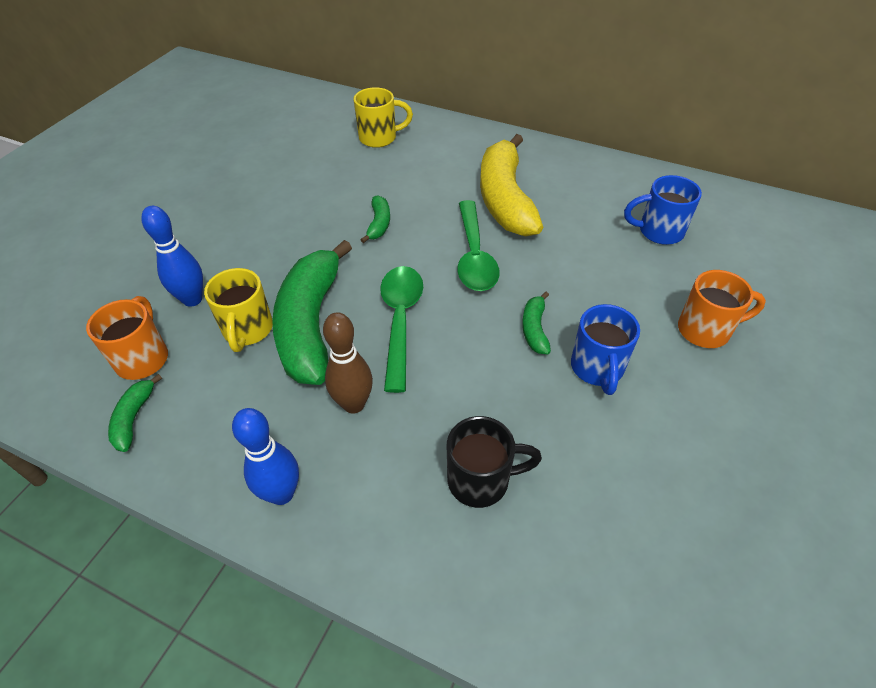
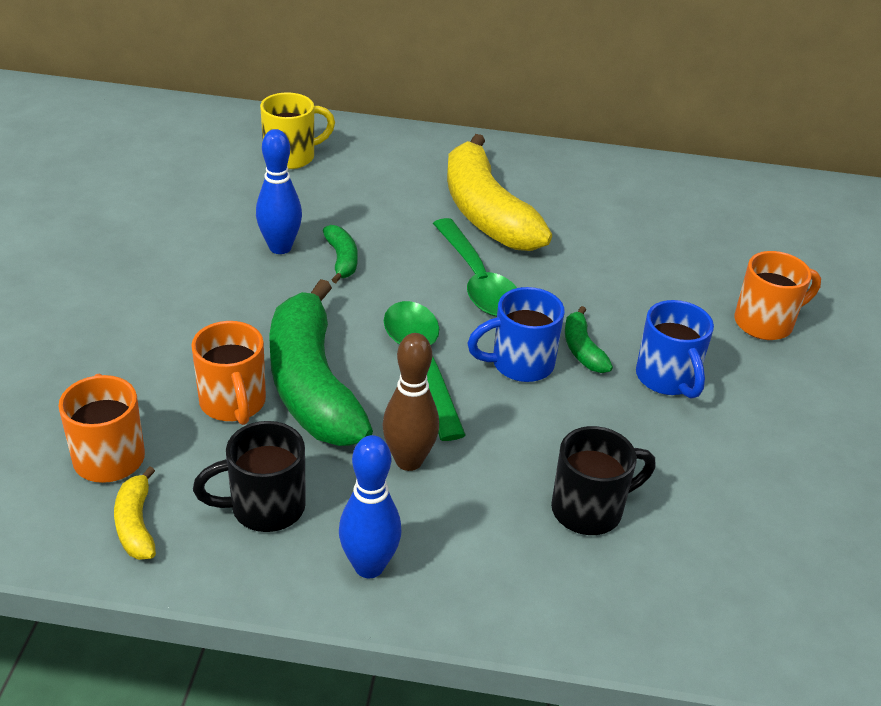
camera: 20 degrees left, 10 degrees down
(134, 418) = (136, 524): green banana -> yellow banana
(192, 299) = (138, 380): blue bowling pin -> blue bowling pin (280, 247)
(229, 423) = (265, 507): none -> black mug
(247, 330) = (233, 404): yellow mug -> orange mug
(659, 231) = (677, 228): blue mug -> blue mug (520, 364)

